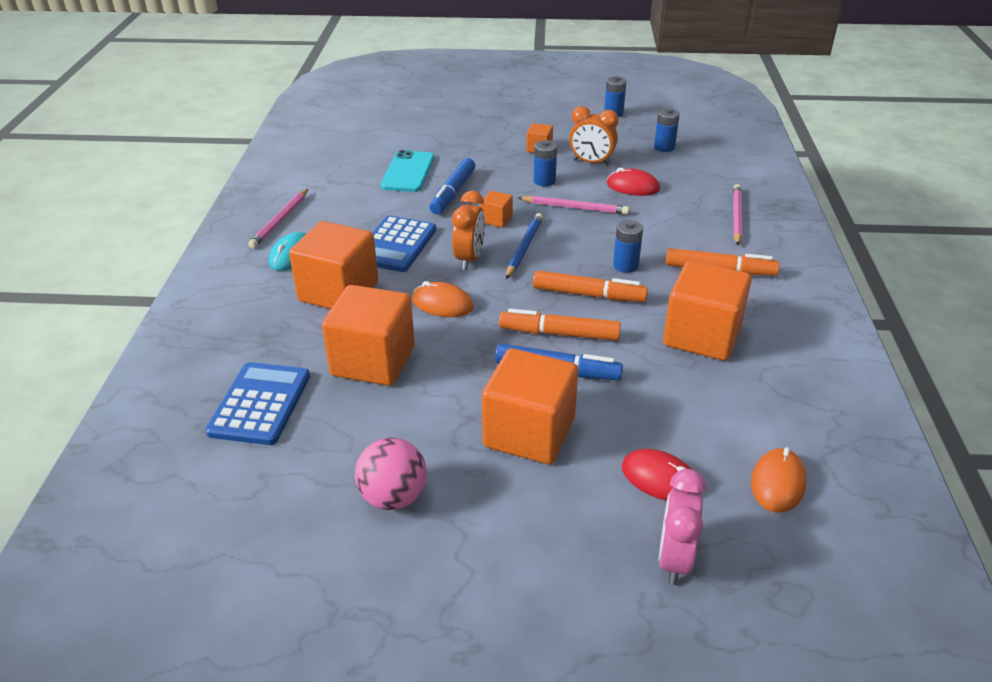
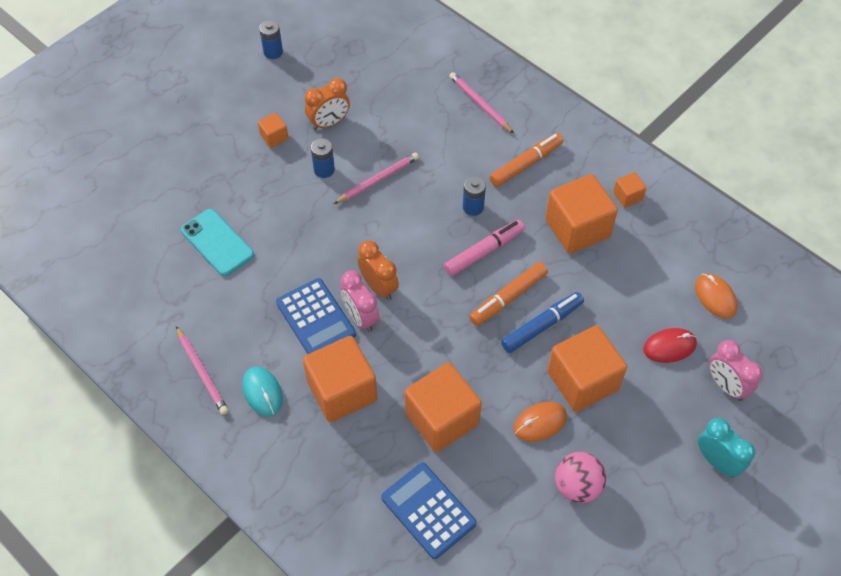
camera: 50 degrees left, 20 degrees up
(426, 265) = (361, 317): none -> pink clock
(442, 304) = (416, 338): orange mouse -> orange mouse (540, 423)
(453, 193) = (280, 235): blue marker -> none
(496, 220) = (345, 236): orange cube -> orange cube (627, 196)
(524, 248) = (397, 246): blue pencil -> none
(559, 610) = (717, 461): none -> turquoise clock
(588, 294) = (483, 252): orange marker -> pink marker
(632, 186) = (386, 126): red mouse -> none
(664, 147) = (355, 65): blue battery -> none

